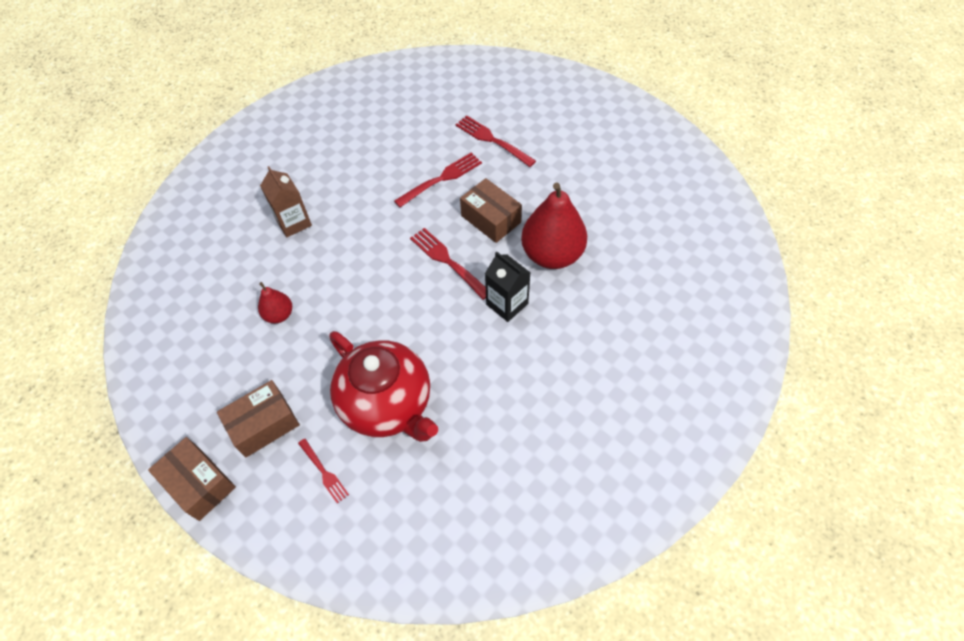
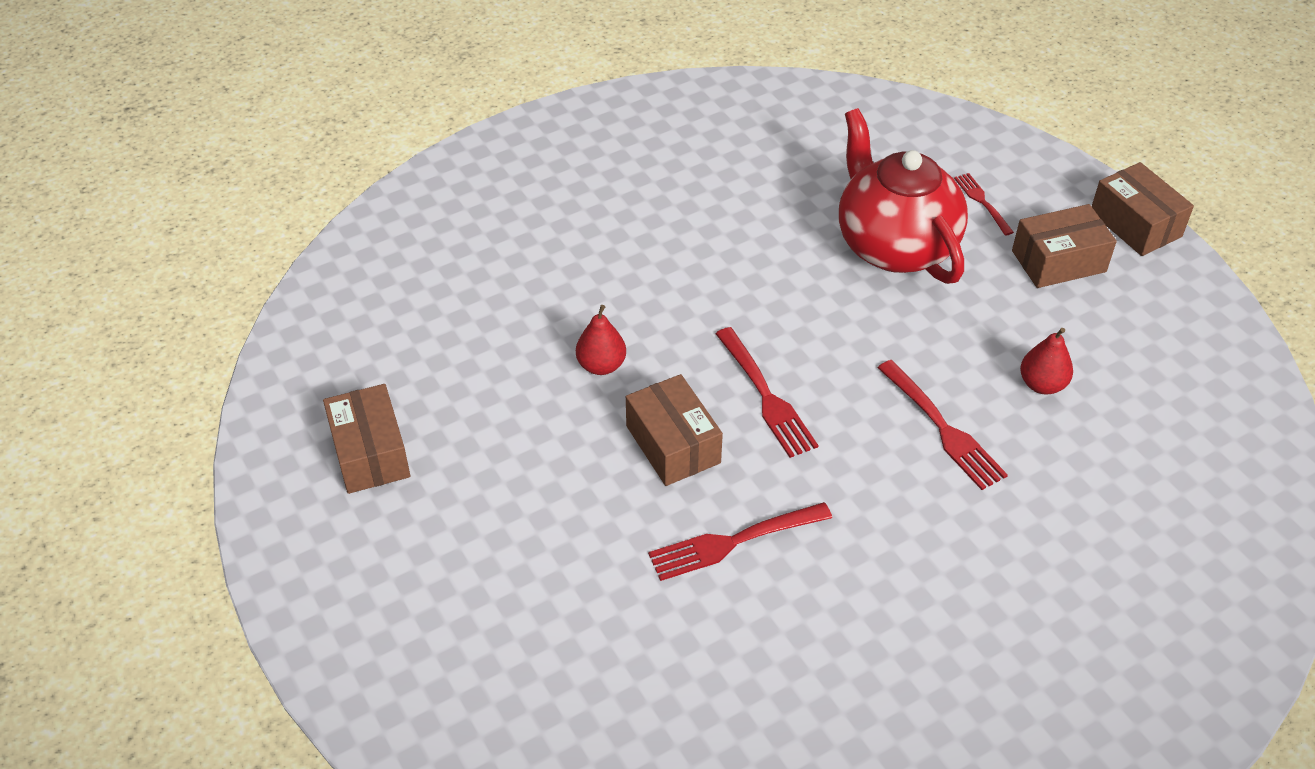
camera: 165 degrees left, 10 degrees down
(293, 222) = (1019, 529): brown carton -> none
(493, 140) = (607, 598): red fork -> red fork (941, 427)
(507, 304) = (698, 317): black carton -> none
(552, 254) = (601, 365): red pear -> red pear, size x0.49
(647, 173) = (370, 453): none -> brown box

